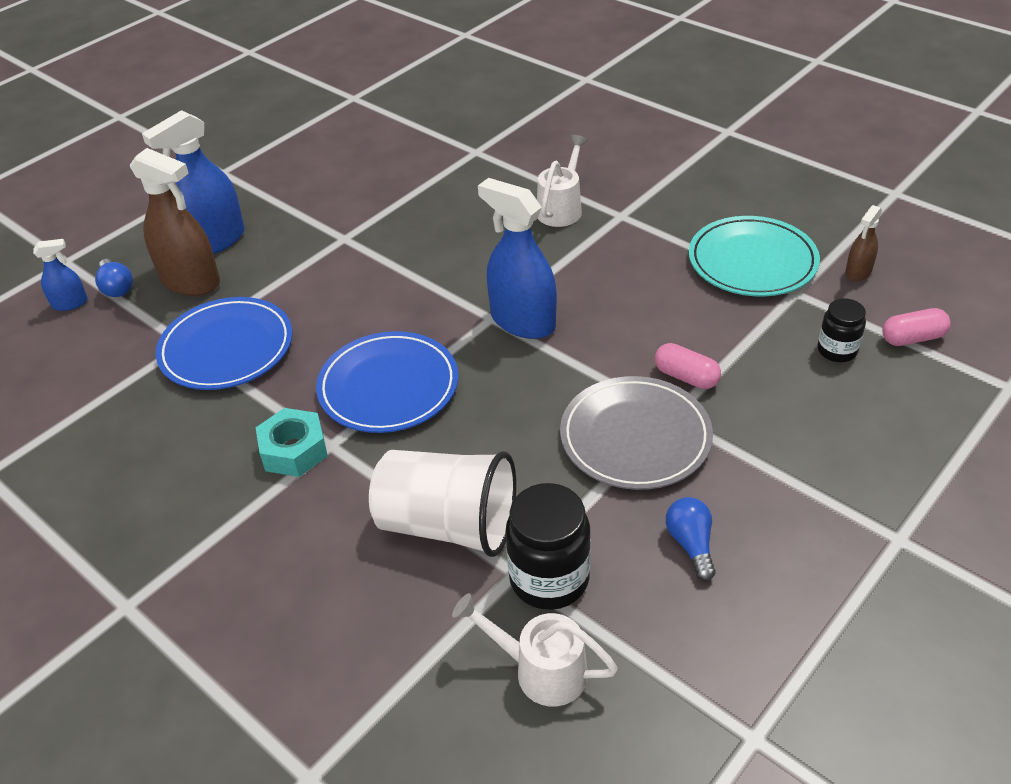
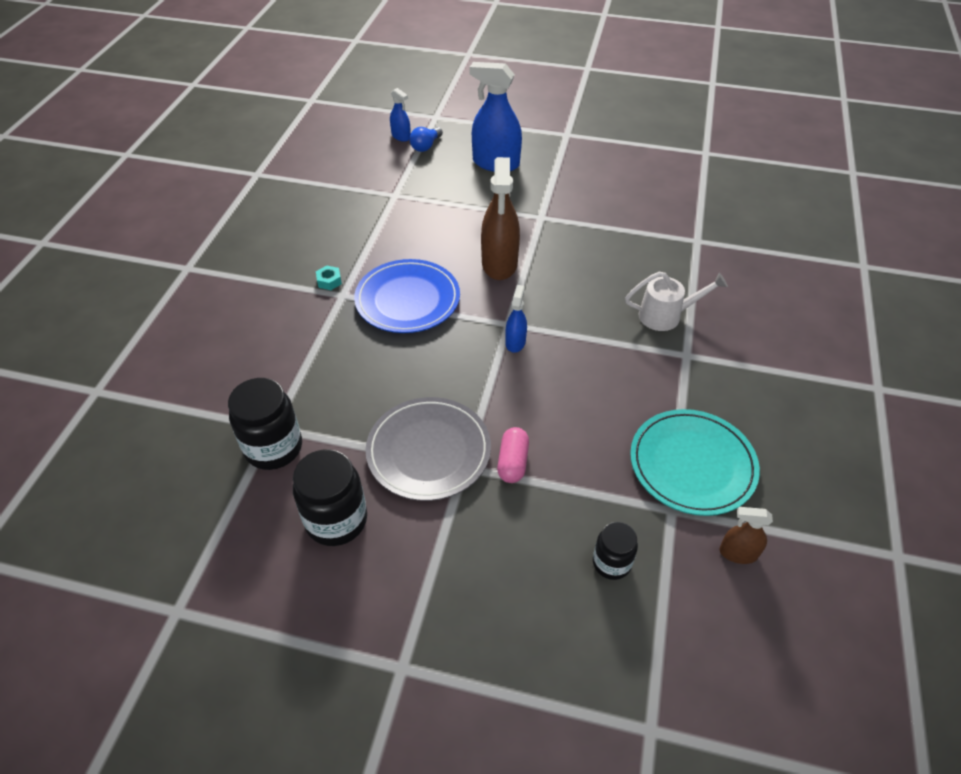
camera: 60 degrees right, 5 degrees up
(190, 281) = (451, 171): brown spray bottle -> brown spray bottle (499, 263)
(226, 348) = (400, 214): blue plate -> none
(294, 450) = (329, 281): turquoise nut -> turquoise nut, size x0.54
(448, 525) = (299, 378): white cup -> none
(522, 321) = (515, 342): blue spray bottle -> blue spray bottle, size x0.50
(540, 670) = (198, 470): white watering can -> none
(691, 544) = (336, 520): blue light bulb -> black jar
(912, 338) = (669, 623): pink capsule -> none

